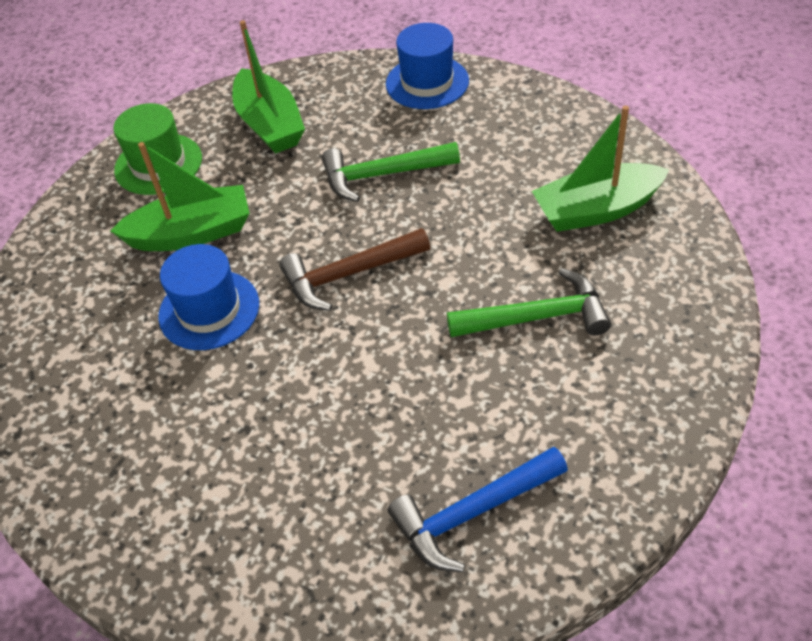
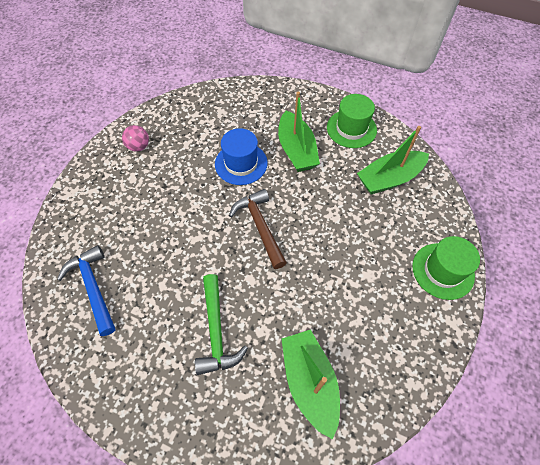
camera: 85 degrees right, 10 degrees up
(131, 493) = (139, 147): none -> pink ball
(382, 175) = (344, 243): green hammer -> none
(427, 82) = (443, 271): blue hat -> green hat

